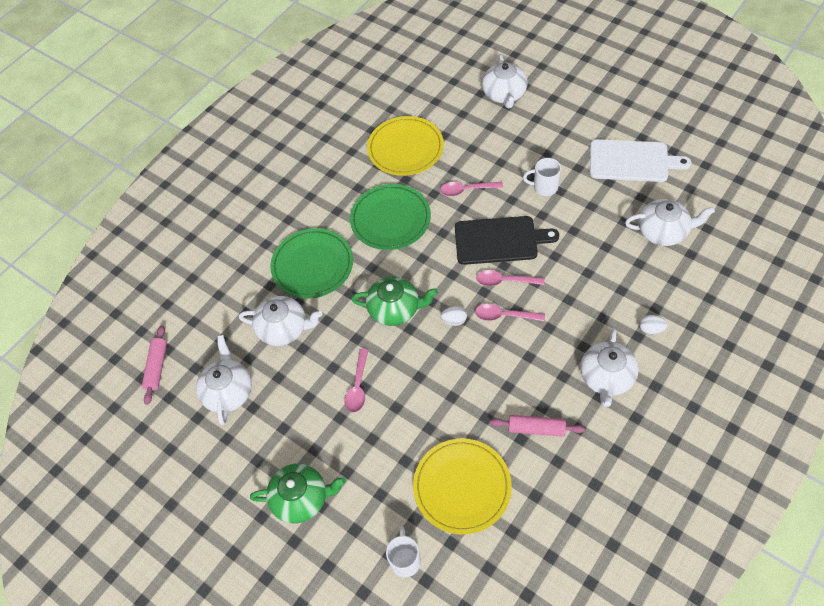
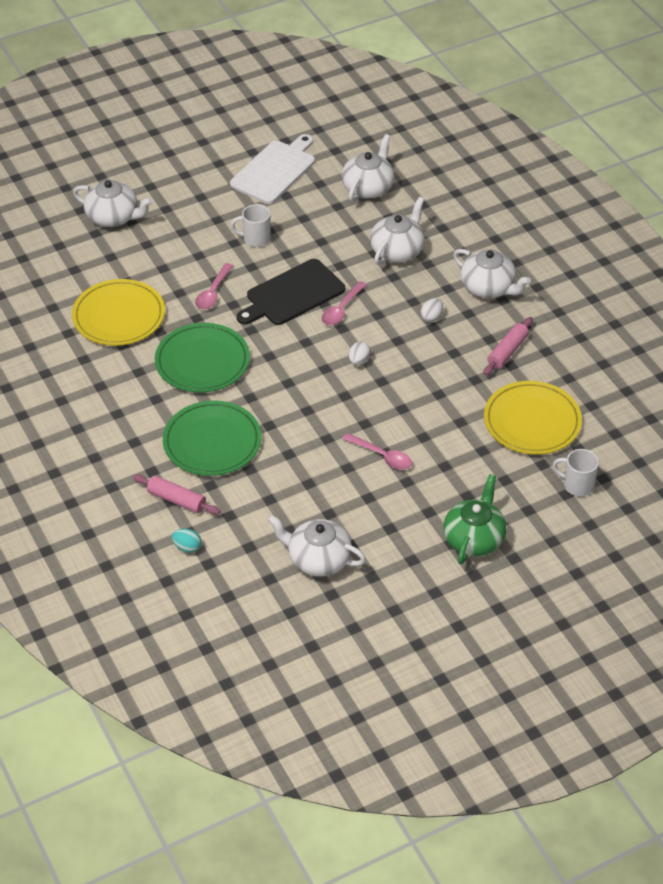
camera: 70 degrees left, 10 degrees down
(157, 367) = (245, 612): pink rolling pin -> pink rolling pin (176, 500)
(203, 301) = (187, 547): none -> turquoise egg
(284, 329) = (274, 490): white teapot -> white teapot (397, 250)
(395, 309) = (314, 398): green teapot -> none
(499, 240) = (292, 294): black cutting board -> black cutting board turned 150 degrees counterclockwise
(504, 315) = (379, 325): pink spoon -> none
(544, 187) = (255, 239): white mug -> white mug turned 60 degrees clockwise
(651, 329) = (461, 240): white egg -> white egg (431, 317)

